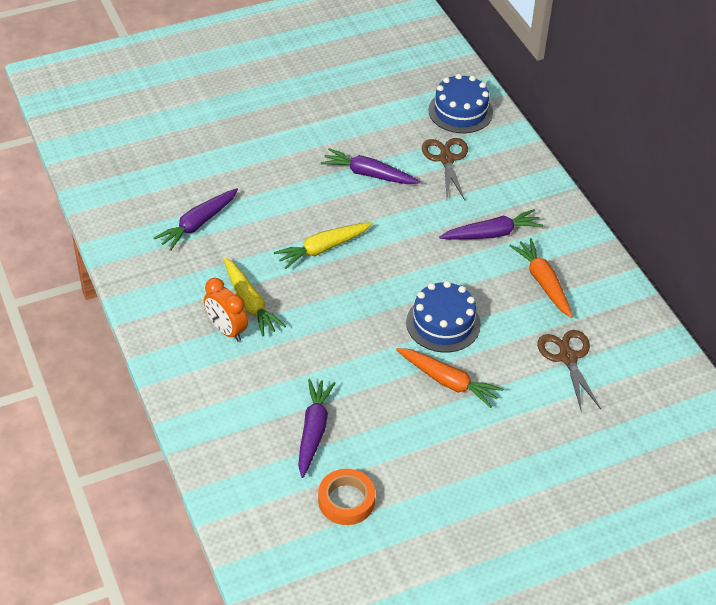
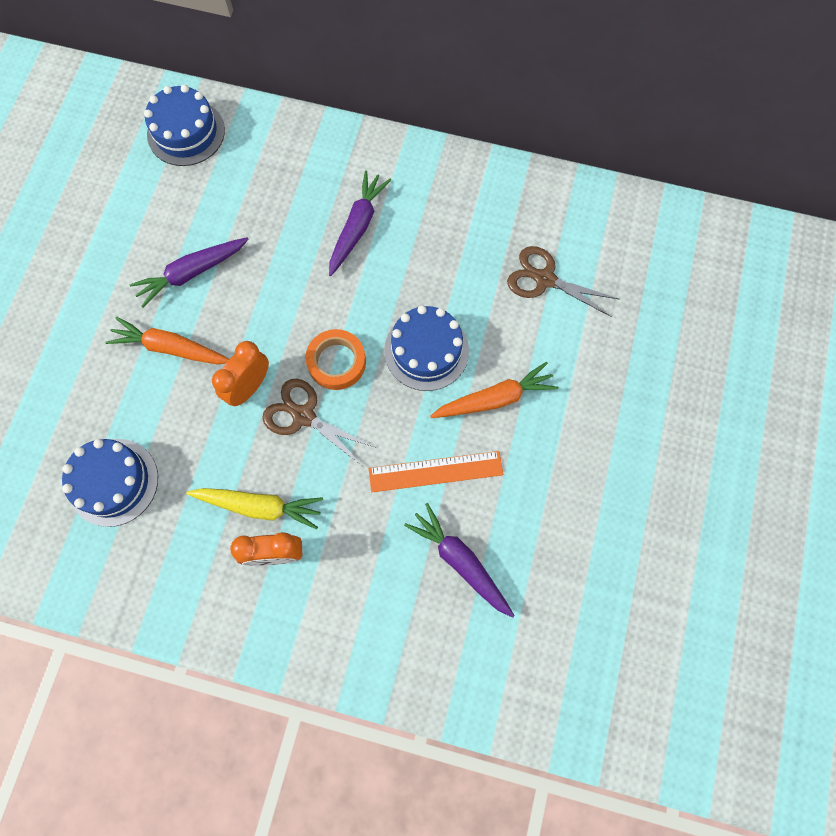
camera: 50 degrees left, 25 degrees up
(198, 224) = (113, 482): purple carrot -> blue cake
(323, 249) = (249, 387): yellow carrot -> orange clock
(346, 500) = (559, 590): orange tape -> orange tape (336, 362)
(363, 380) = (435, 471): none -> orange ruler
(446, 159) = (234, 192): brown scissors -> brown scissors (303, 416)
(543, 282) = (447, 231): orange carrot -> orange carrot (171, 348)

